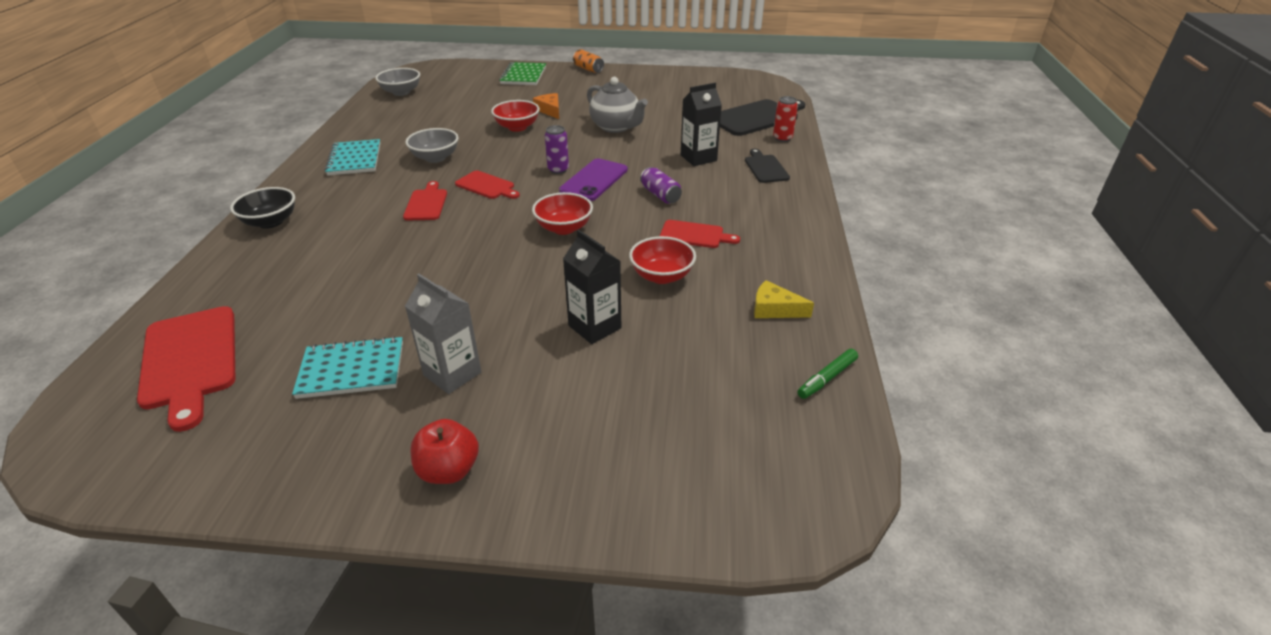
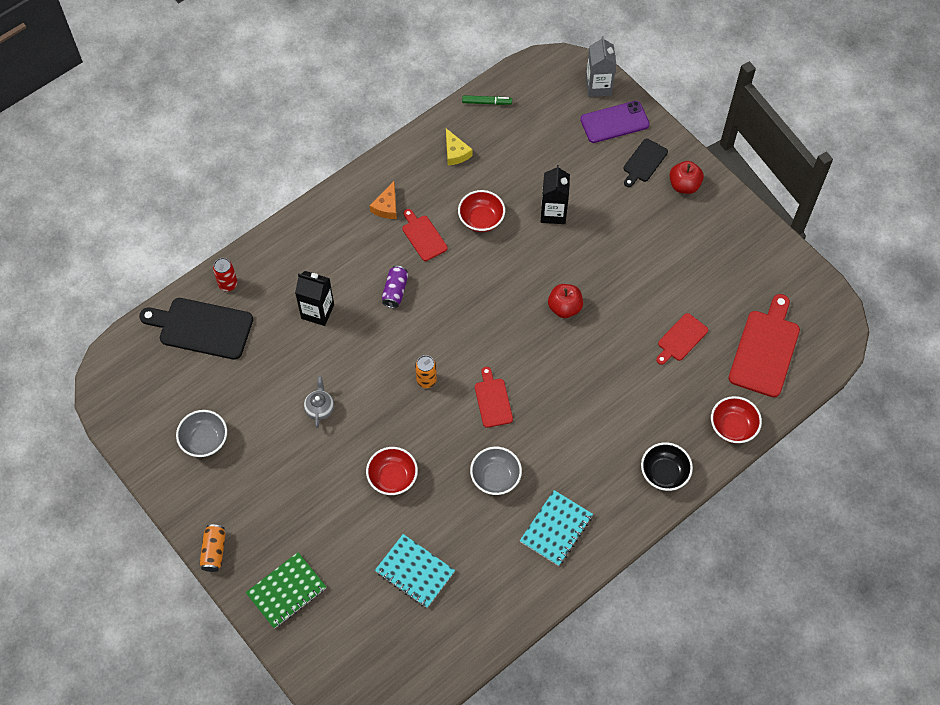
camera: 135 degrees left, 25 degrees up
(352, 370) = (690, 278): turquoise notebook -> turquoise notebook (414, 572)
(401, 92) = (427, 653): grey bowl -> grey bowl (204, 440)
(426, 203) = (549, 411): red cutting board -> red cutting board (681, 339)
(452, 374) = (645, 237): grey carton -> grey carton (598, 86)
(487, 265) = (564, 307): none -> red apple
(550, 110) = (338, 487): orange cheese -> orange cheese (386, 206)
(558, 170) = (426, 380): purple can -> orange can
(564, 228) = (489, 307): red bowl -> red bowl (733, 427)
(594, 180) = (417, 345): purple phone -> purple phone (614, 122)
(616, 127) = (320, 408): grey teapot -> grey teapot, size x0.57
(765, 168) = (292, 262): black cutting board -> black cutting board (644, 162)

